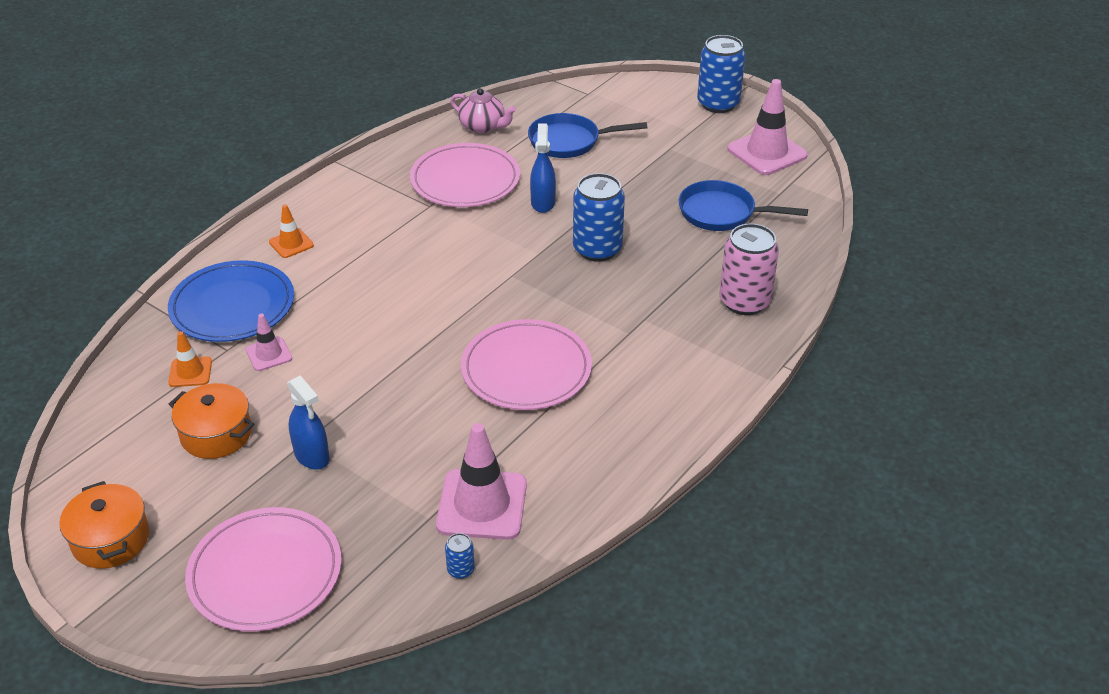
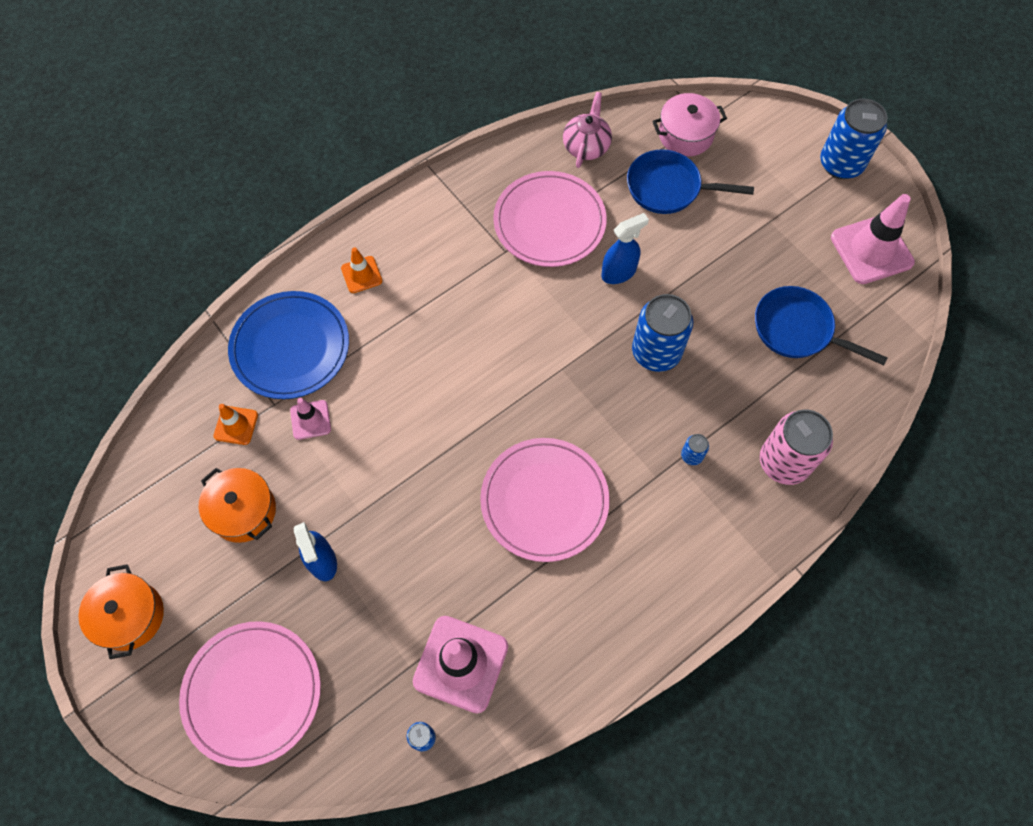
camera: 15 degrees right, 25 degrees up
(483, 126) = (586, 146): pink teapot -> pink teapot turned 120 degrees counterclockwise
(543, 202) = (619, 272): blue spray bottle -> blue spray bottle turned 45 degrees clockwise
(572, 106) = (685, 135): none -> pink pot
(657, 312) = (691, 455): none -> blue can

